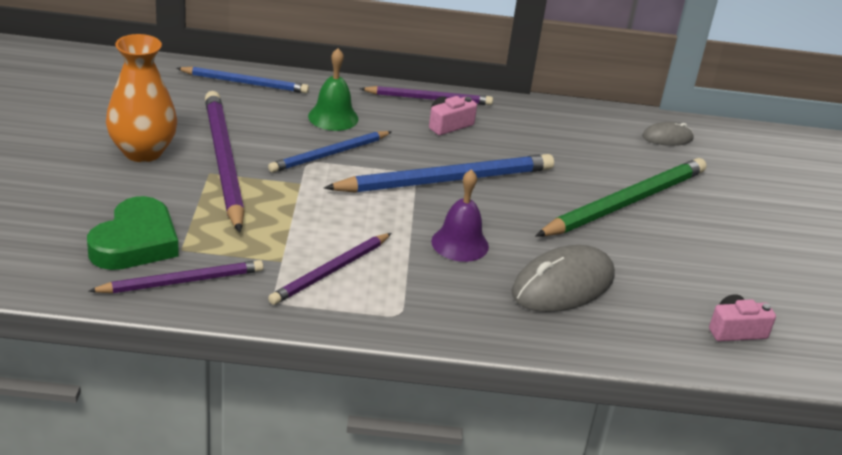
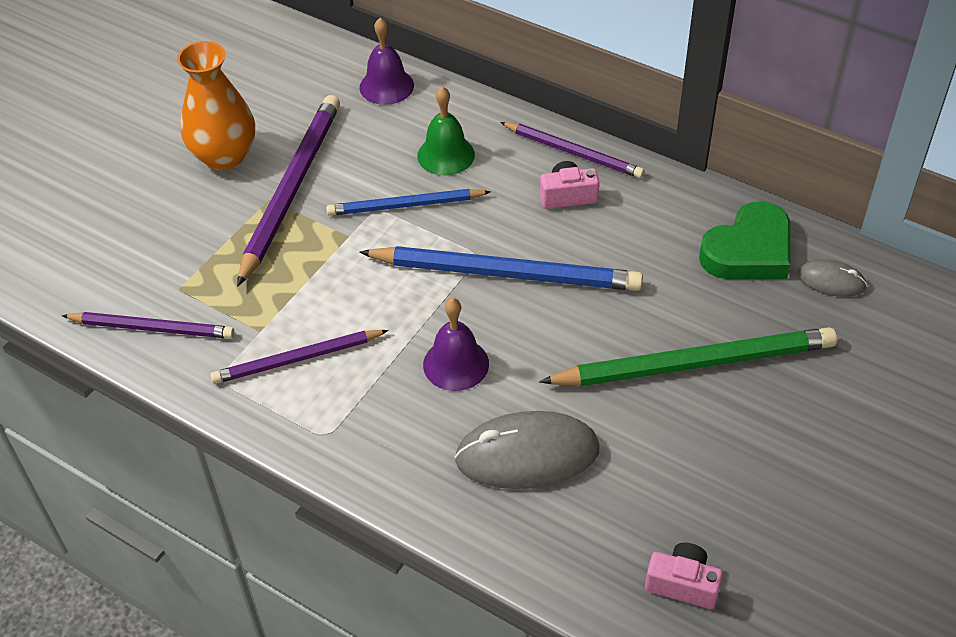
camera: 35 degrees right, 15 degrees up
(135, 242) = (143, 268): green heart -> green heart (749, 251)
(245, 83) = (386, 86): blue pencil -> purple bell

